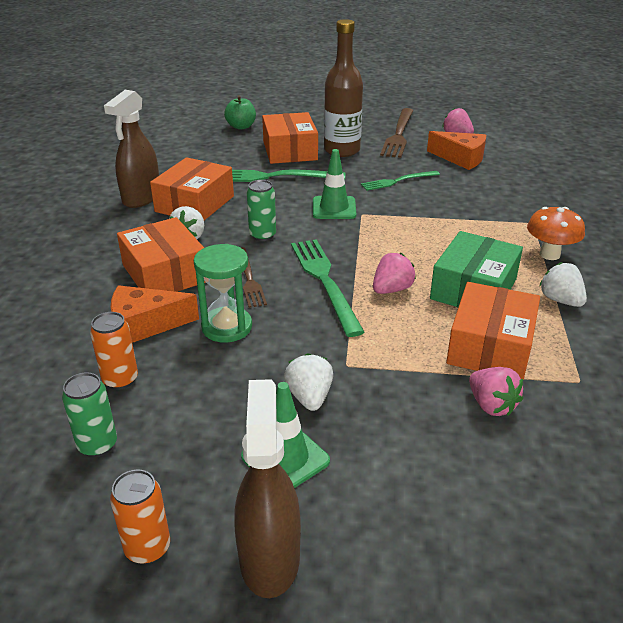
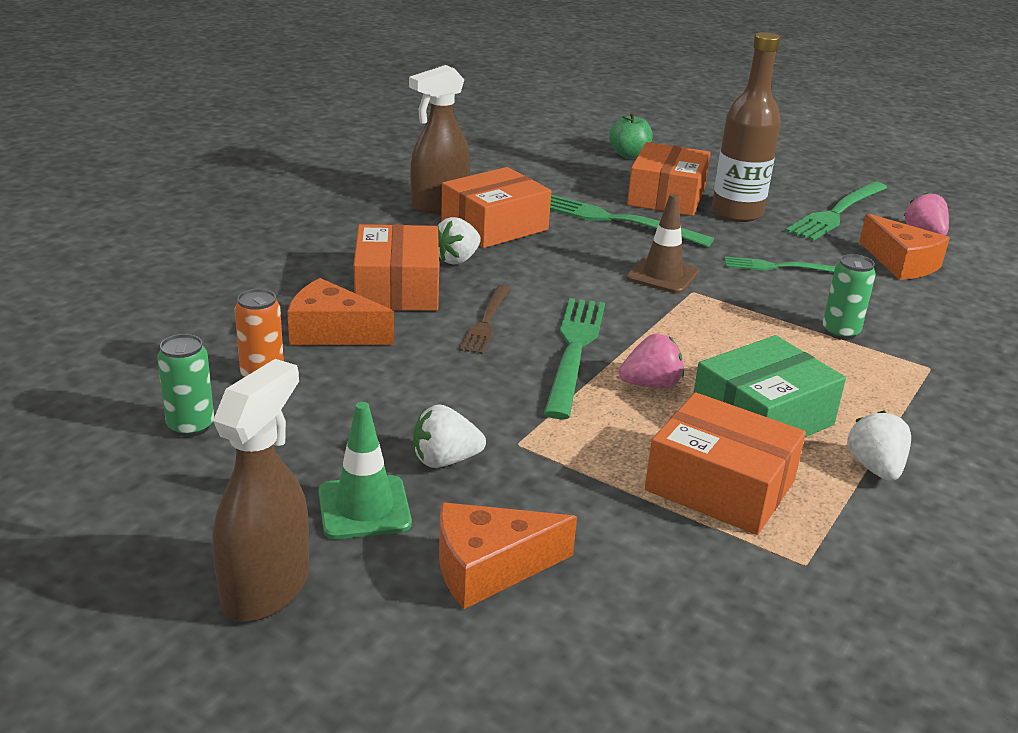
camera: 25 degrees right, 5 degrees down
(147, 548) = (160, 532): orange can -> none
(227, 327) = (417, 362): green hourglass -> none
(262, 235) = (544, 281): green can -> green can (840, 332)
(309, 397) = (445, 460): white strawberry -> white strawberry turned 120 degrees counterclockwise
(334, 208) = (662, 275): green traffic cone -> brown traffic cone
(398, 134) = (837, 213): brown fork -> green fork
(406, 468) = (489, 568): none -> orange cheese
(490, 346) = (720, 486): orange box -> orange box turned 75 degrees clockwise
(491, 405) = (657, 546): pink strawberry -> none
(549, 254) = (916, 412): orange mushroom -> none

